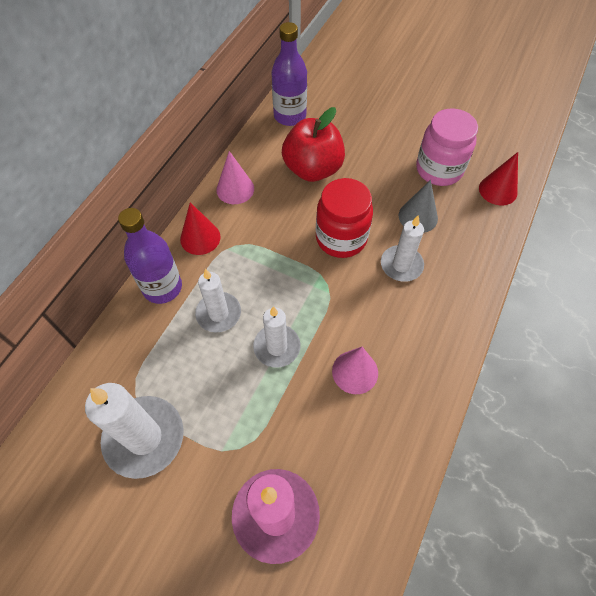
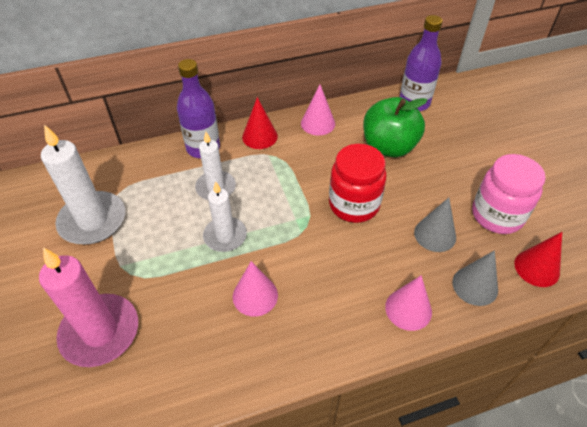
camera: 45 degrees right, 10 degrees down
(313, 169) = (389, 147): red apple -> green apple
(401, 265) = (378, 256): white candle -> none
(459, 287) = (408, 309): none -> pink cone
(478, 234) = (475, 285): none -> grey cone

